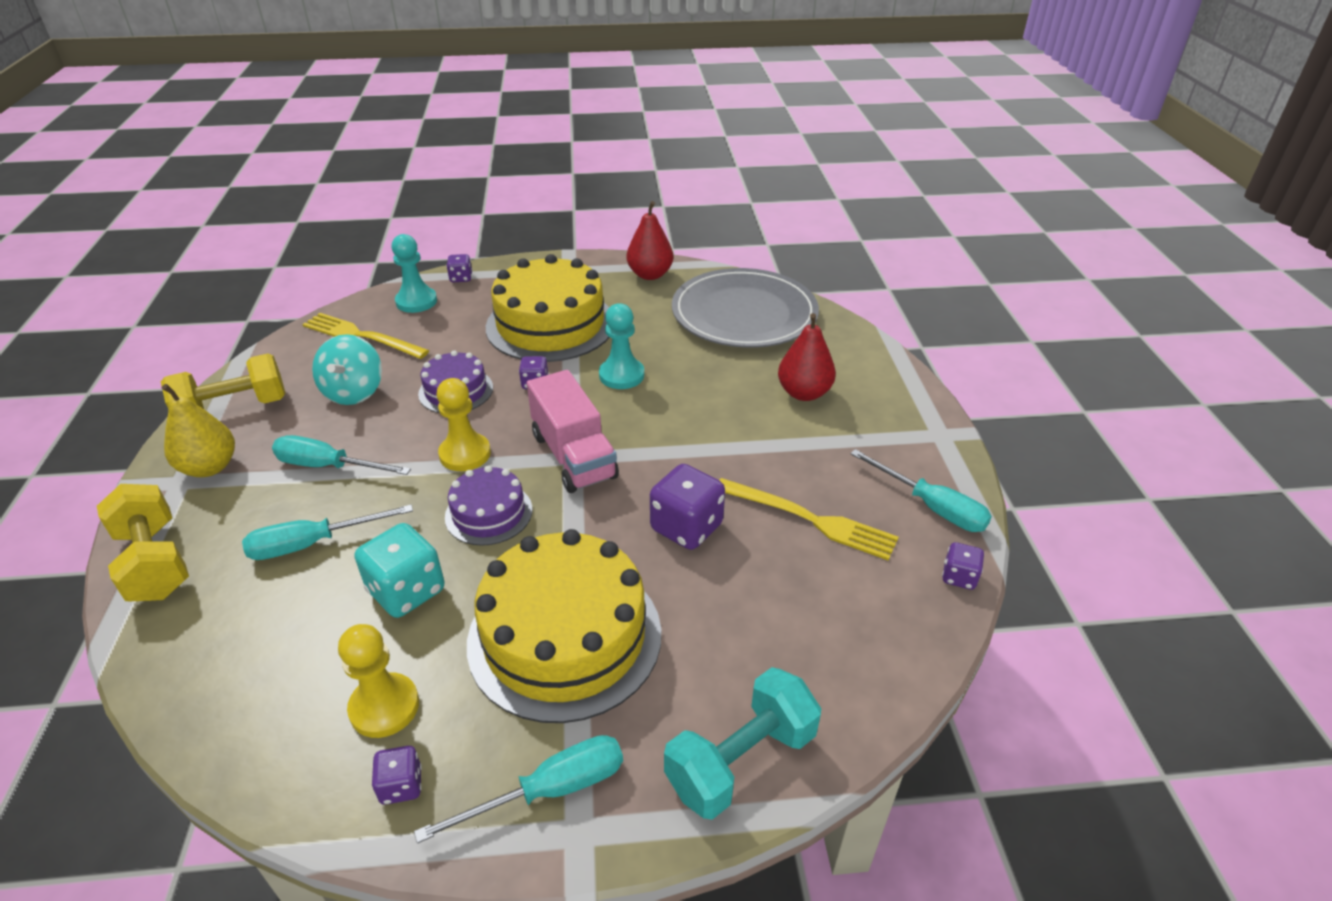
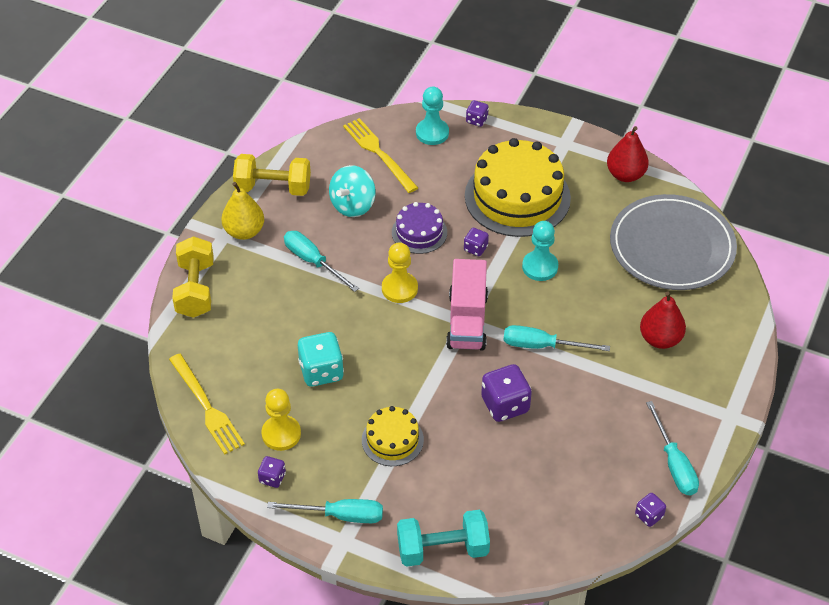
camera: 30 degrees right, 10 degrees up
(313, 543) = (283, 315): turquoise screwdriver -> turquoise screwdriver (542, 346)
(489, 513) = (392, 340): purple cake -> none
(565, 636) = (392, 440): yellow cake -> yellow cake, size x0.52
(809, 519) = (586, 435): yellow fork -> yellow fork (206, 406)

